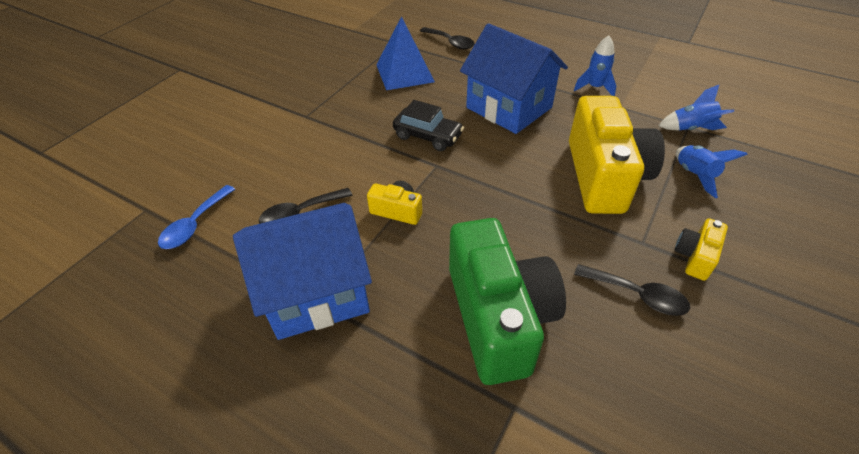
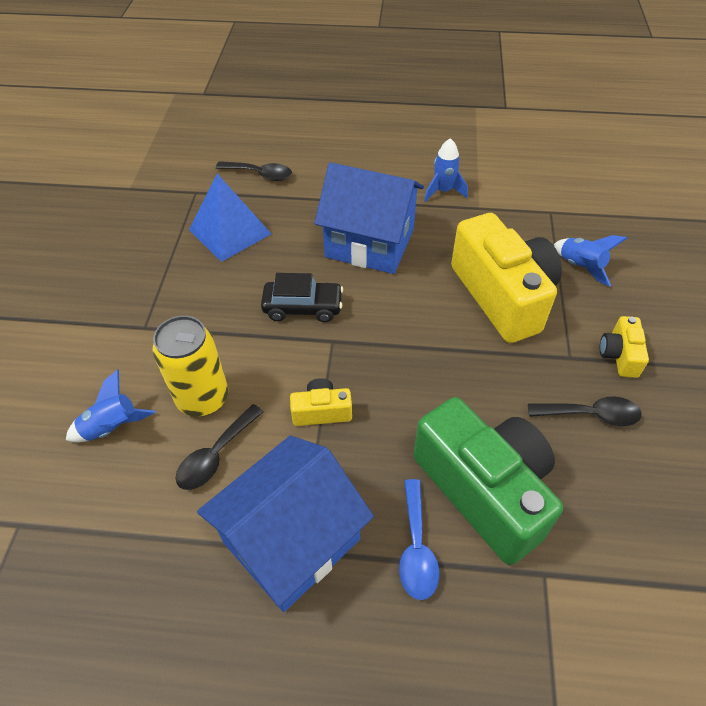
camera: 25 degrees left, 5 degrees up
(195, 225) = (97, 519): blue spoon -> blue spoon (416, 548)
(315, 173) = (203, 398): none -> yellow can
(691, 129) = (554, 214): blue rocket -> blue rocket (112, 427)

